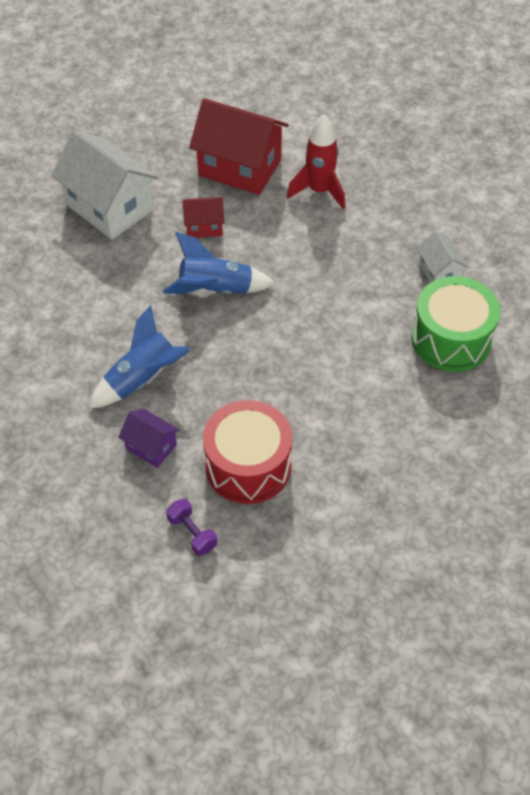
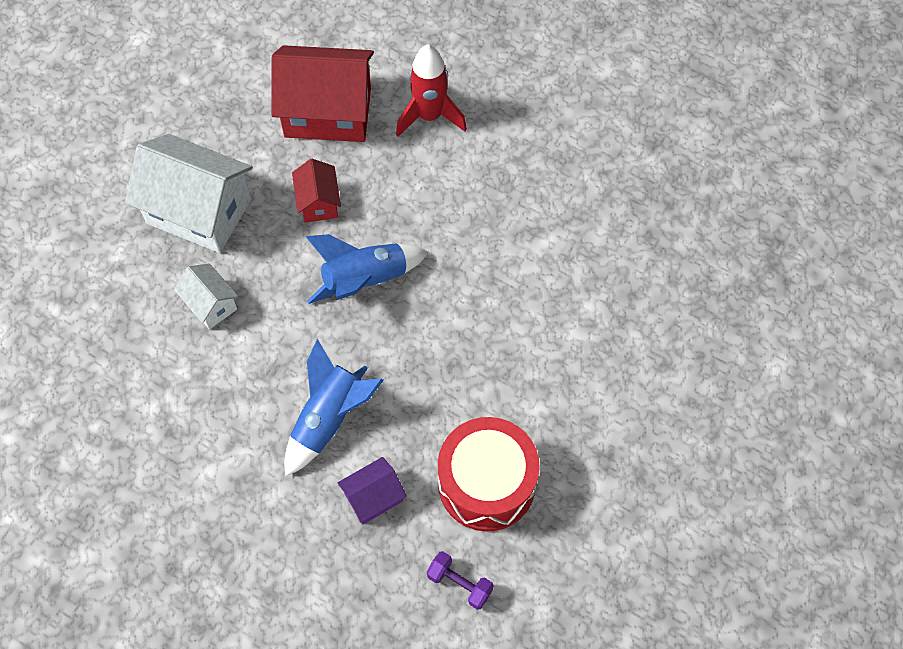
camera: 20 degrees left, 10 degrees up
(151, 447) = (373, 497): purple house -> purple house turned 45 degrees counterclockwise
(204, 226) = (318, 202): red house -> red house turned 75 degrees counterclockwise
(439, 272) = (598, 179): white house -> white house (210, 304)
(451, 339) = (641, 258): green drum -> none

